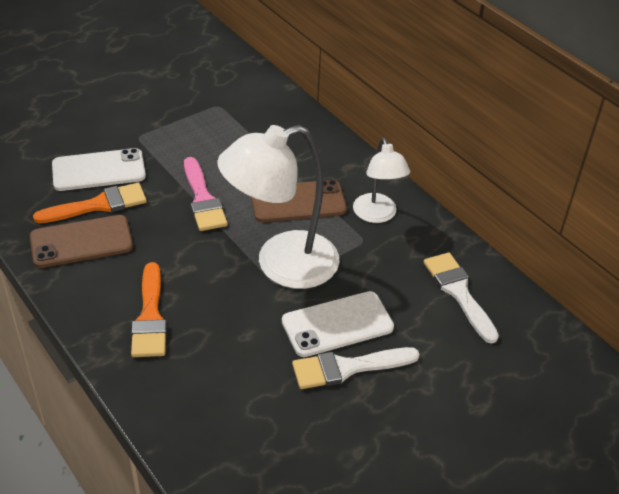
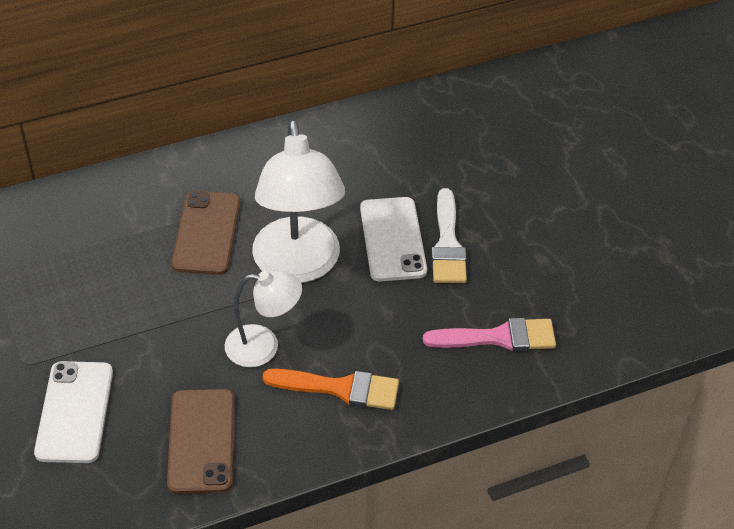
camera: 75 degrees left, 5 degrees up
(98, 205) = (141, 418): orange brush -> none
(203, 199) = (170, 316): pink brush -> pink brush (498, 337)
(377, 215) = (251, 174): white lamp -> white lamp (263, 346)
(458, 292) = (377, 143): white brush -> none

